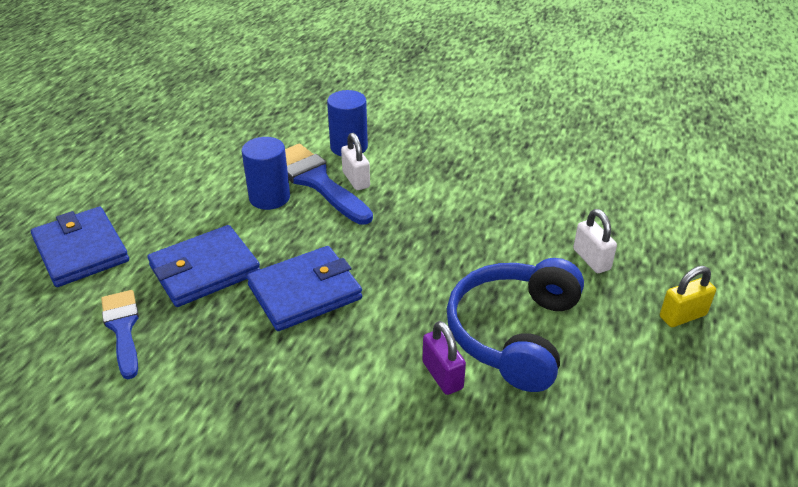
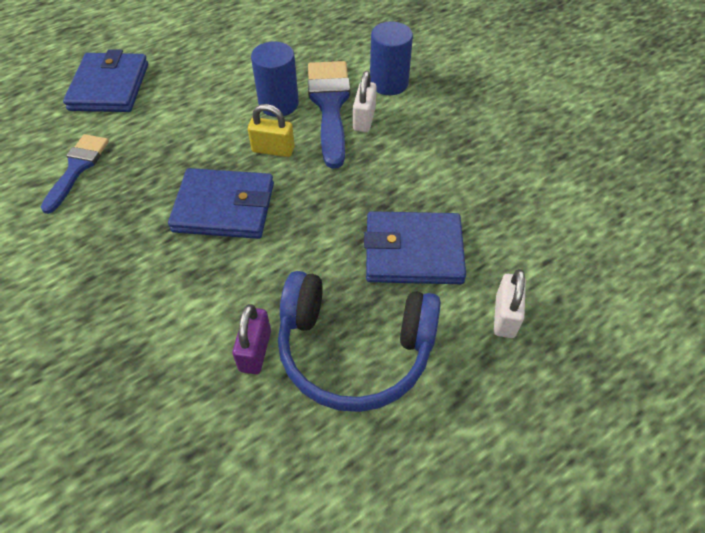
camera: 35 degrees right, 15 degrees up
(205, 270) = (173, 147): blue wallet -> blue wallet (413, 252)
(514, 333) = (354, 349): blue headphones -> blue headphones turned 135 degrees counterclockwise
(682, 316) = (539, 434): yellow padlock -> yellow padlock (273, 150)

